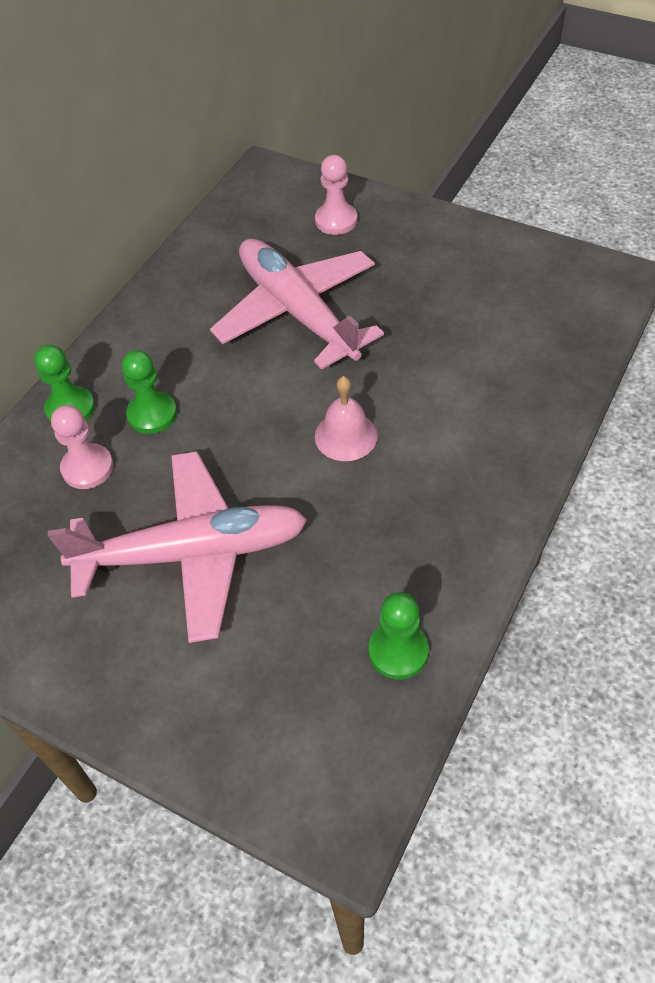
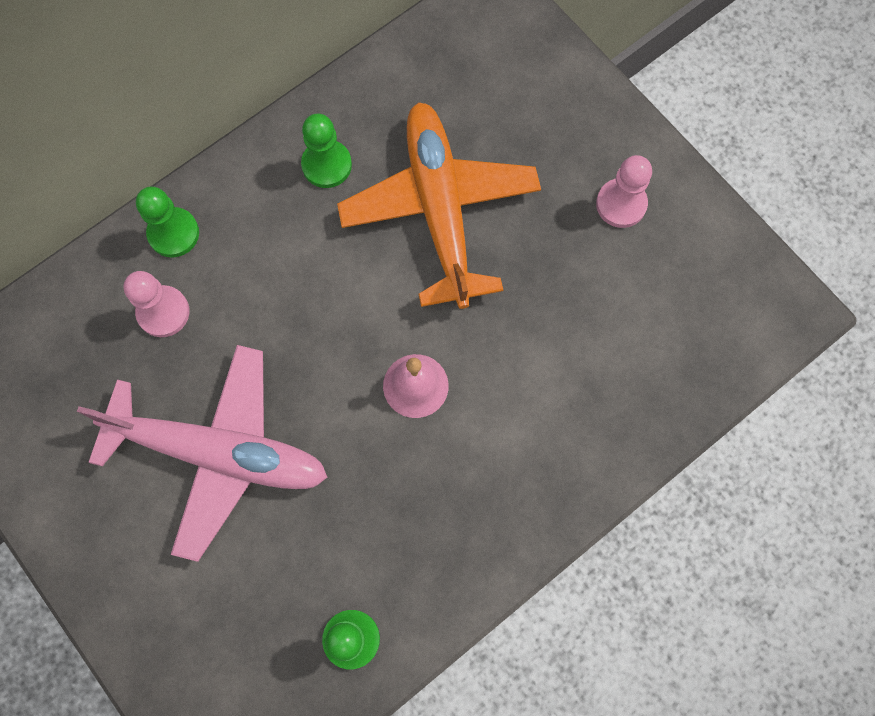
camera: 20 degrees right, 20 degrees up
(152, 414) = (246, 275): green pawn -> green pawn (326, 165)
(297, 312) = (440, 210): pink plane -> orange plane
(336, 220) = (537, 100): pink pawn -> pink pawn (621, 204)

